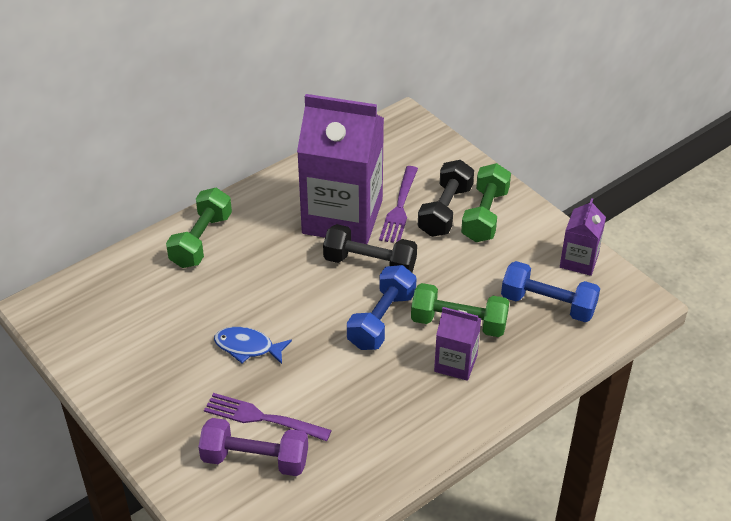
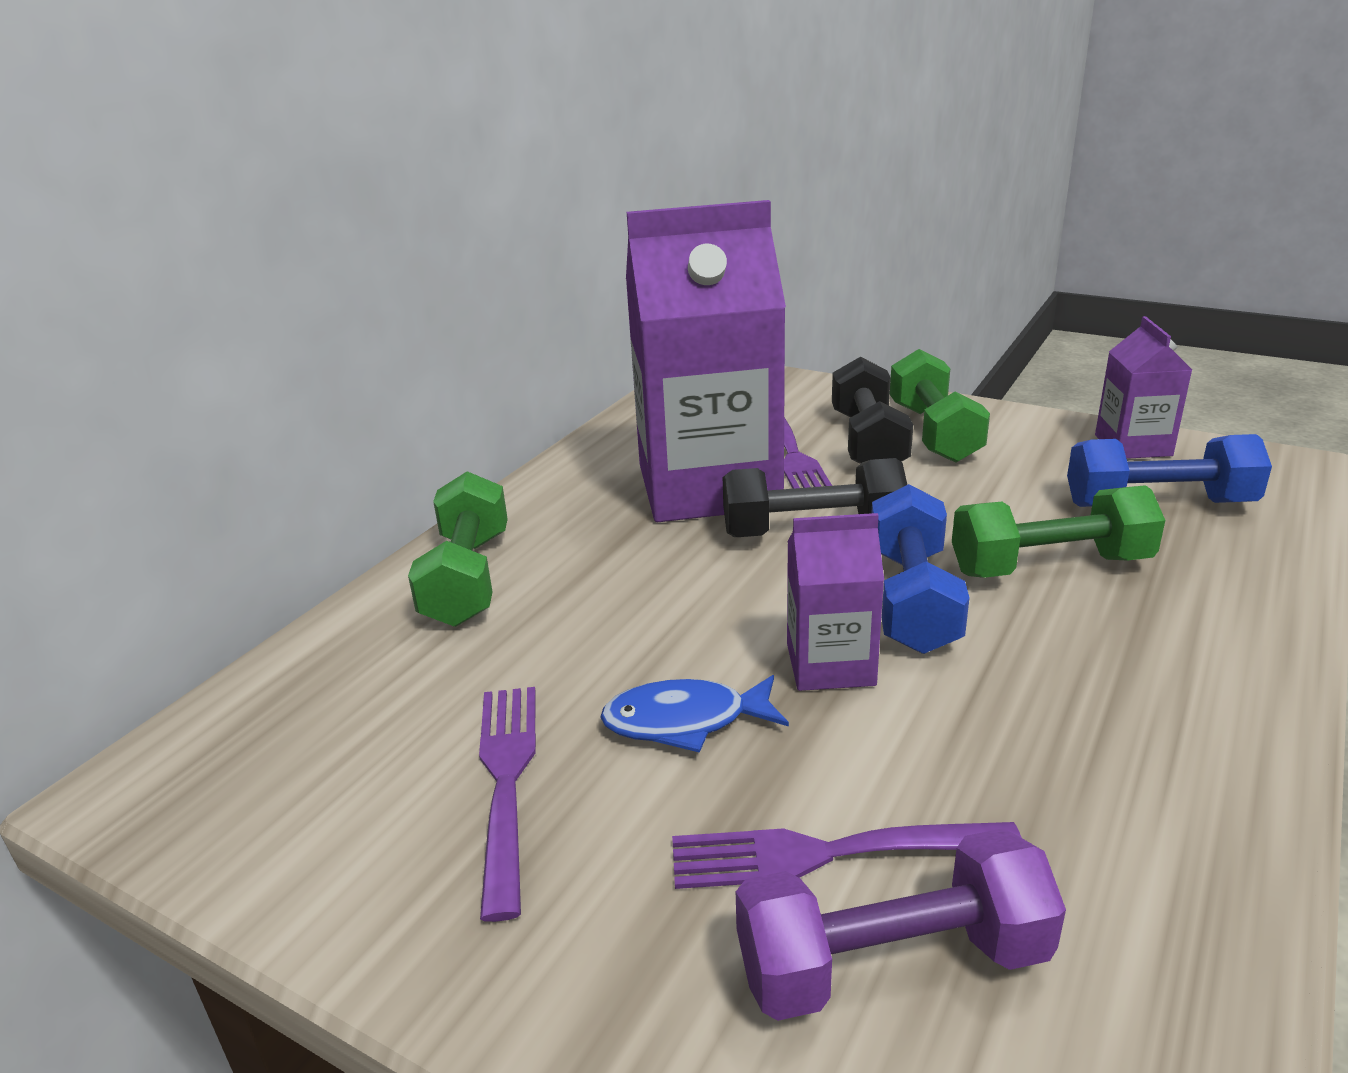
camera: 20 degrees left, 15 degrees down
(169, 351) = (507, 783): none -> purple fork
(455, 363) = (1115, 624): purple carton -> purple carton (830, 664)

